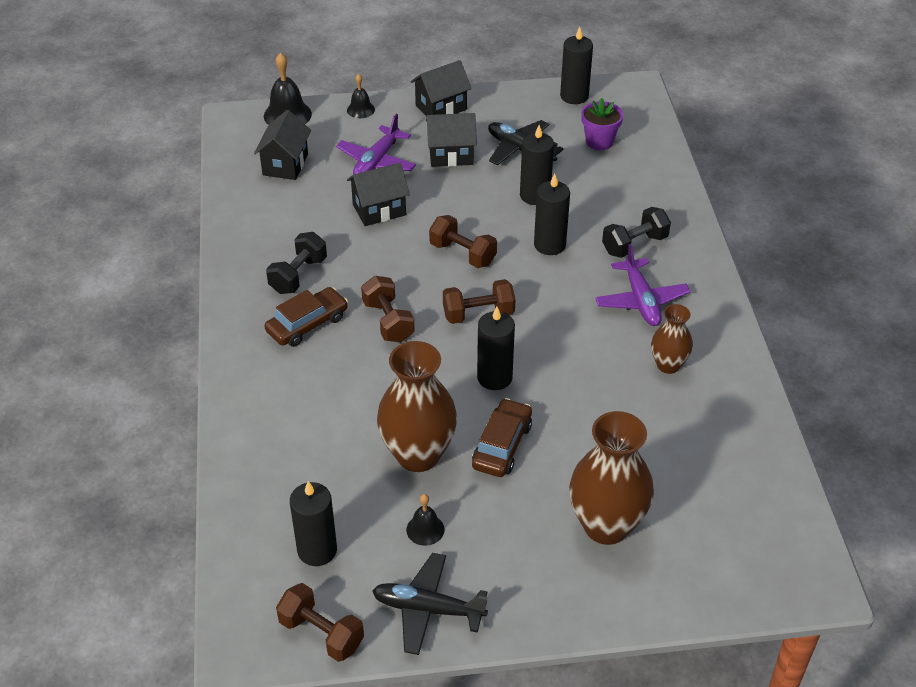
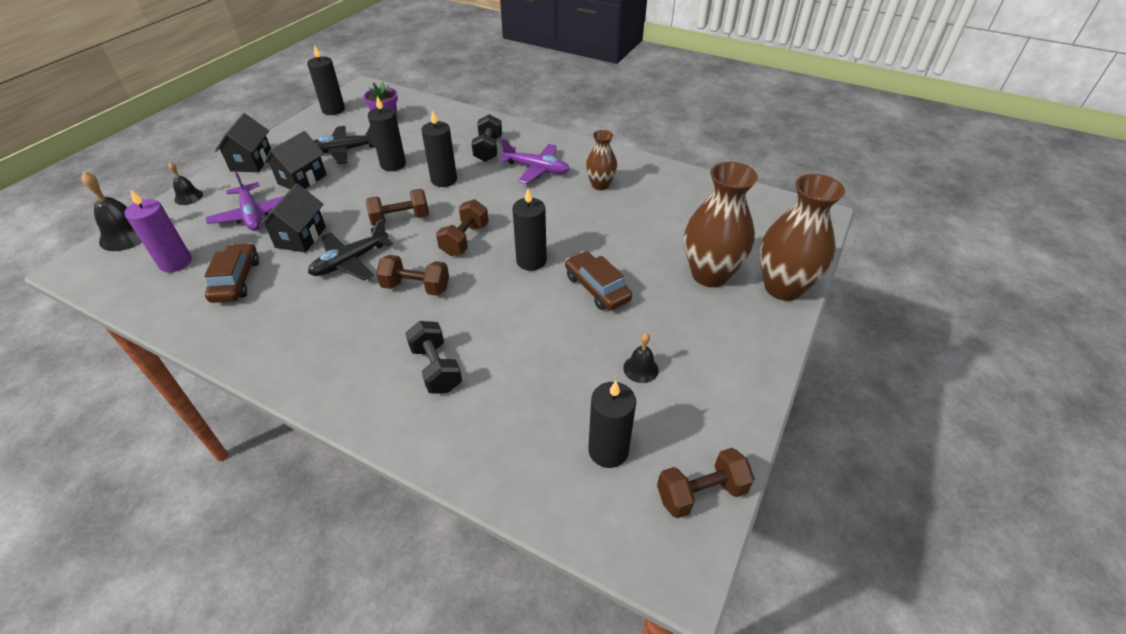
camera: 55 degrees left, 0 degrees up
(285, 164) = (175, 262): black house -> purple candle
(298, 275) = (303, 314): black dumbbell -> black dumbbell (436, 368)
(307, 324) = (361, 335): brown car -> brown car (236, 280)
(418, 455) = (564, 336): brown vase -> brown vase (783, 287)
(428, 609) = (720, 406): black plane -> black plane (350, 261)

